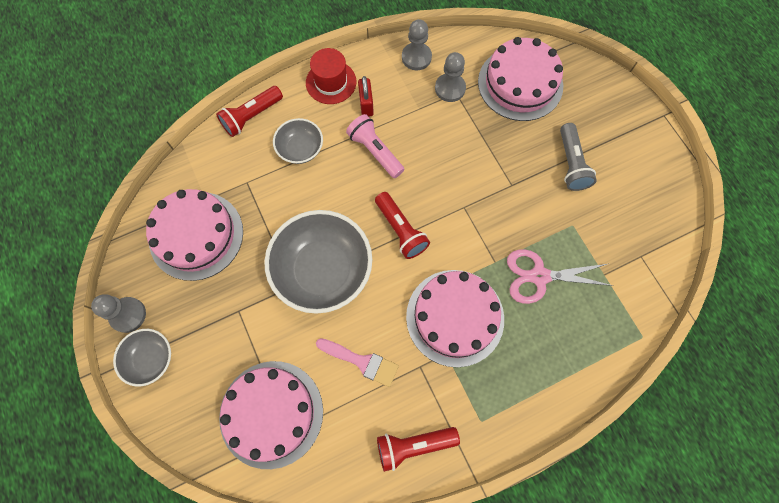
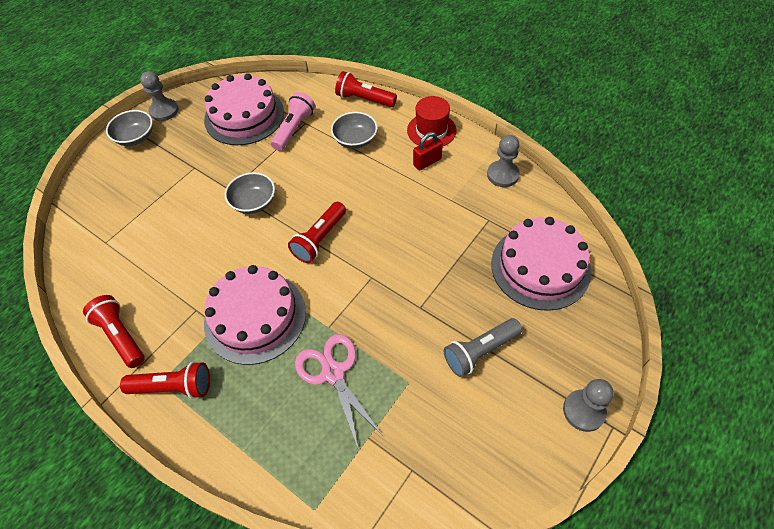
camera: 65 degrees right, 15 degrees down
(271, 413) = (117, 225): pink cake -> none
(323, 270) = (253, 202): grey bowl -> grey bowl, size x0.52
(362, 362) = (183, 265): pink brush -> none
(375, 151) = (385, 188): pink flashlight -> pink flashlight (294, 129)
(450, 88) = (489, 213): grey pawn -> grey pawn (583, 411)
(491, 411) = (174, 387): none -> red flashlight

